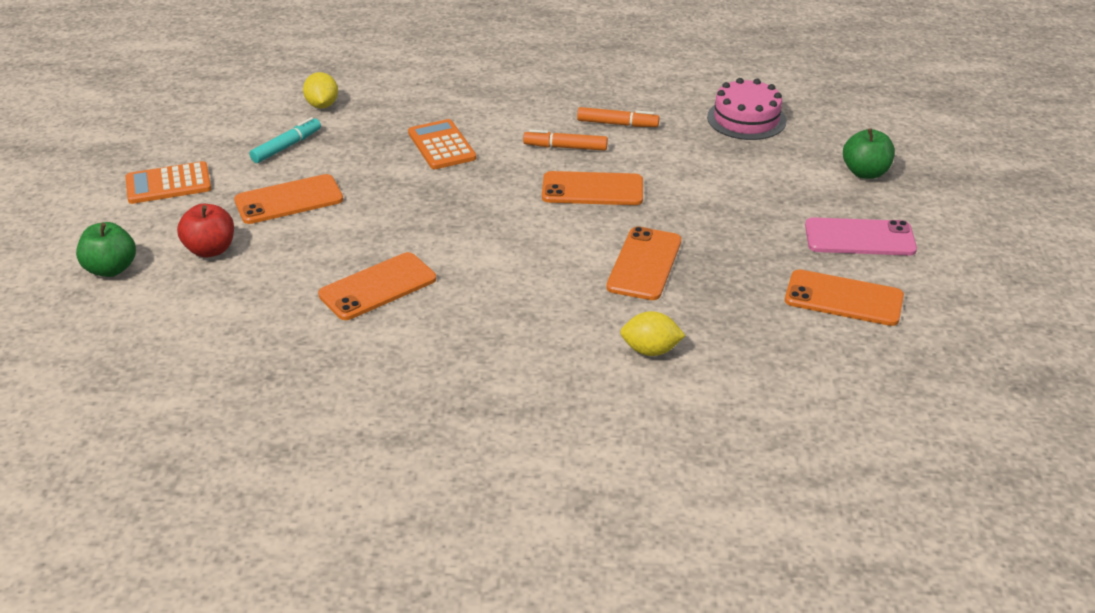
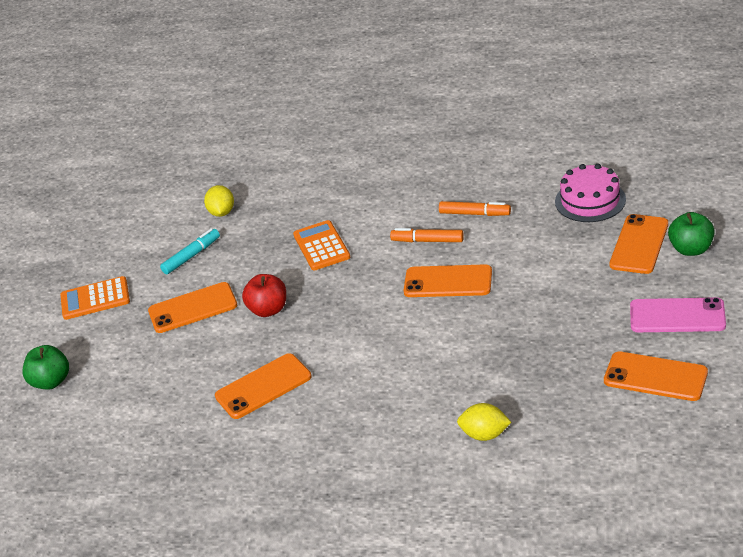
camera: 10 degrees right, 0 degrees up
(210, 250) = (129, 359): red apple -> red apple (268, 310)
(644, 264) = (486, 352): orange phone -> orange phone (639, 244)

